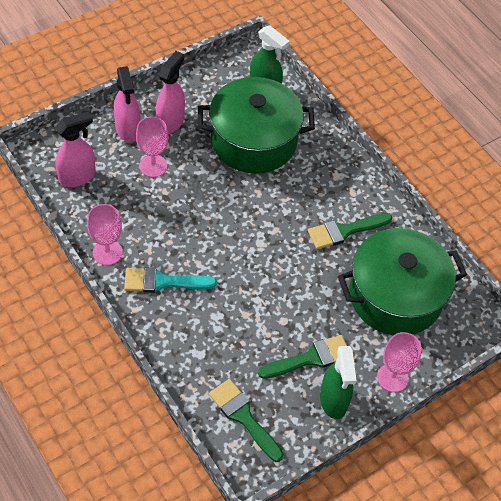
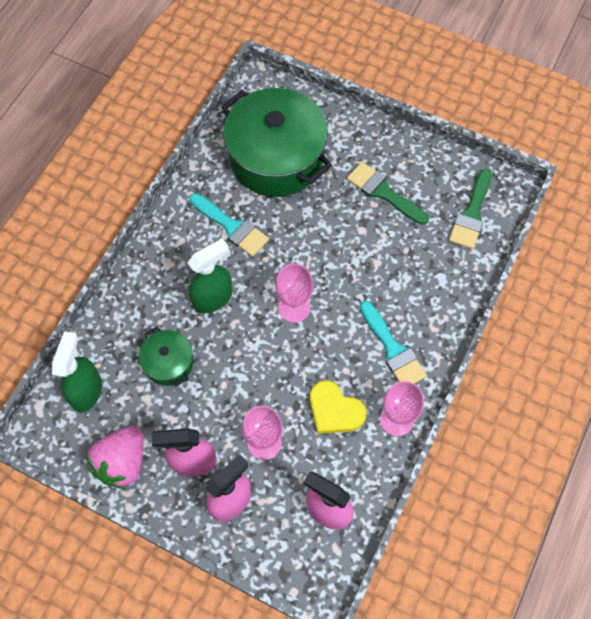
camera: 115 degrees left, 10 degrees up
(144, 218) = (334, 410): none -> yellow heart
(199, 86) = (122, 462): none -> pink strawberry
(253, 141) = (169, 363): green pot -> green pot, size x0.47
(333, 400) = (409, 158): green spray bottle -> green spray bottle (213, 298)
(344, 231) = (232, 227): green brush -> turquoise brush
(392, 377) = (357, 127): pink goblet -> pink goblet (294, 307)

